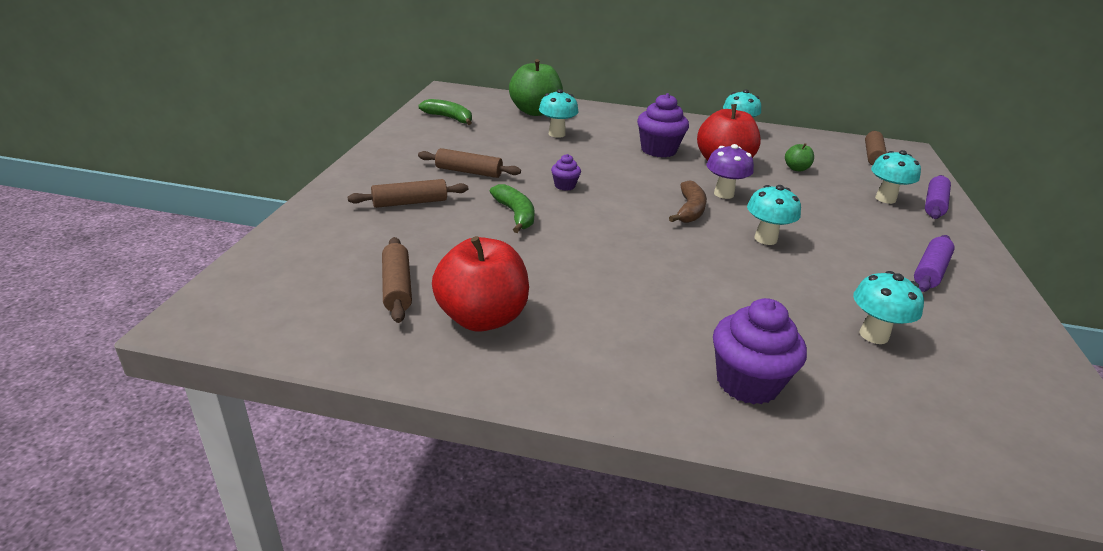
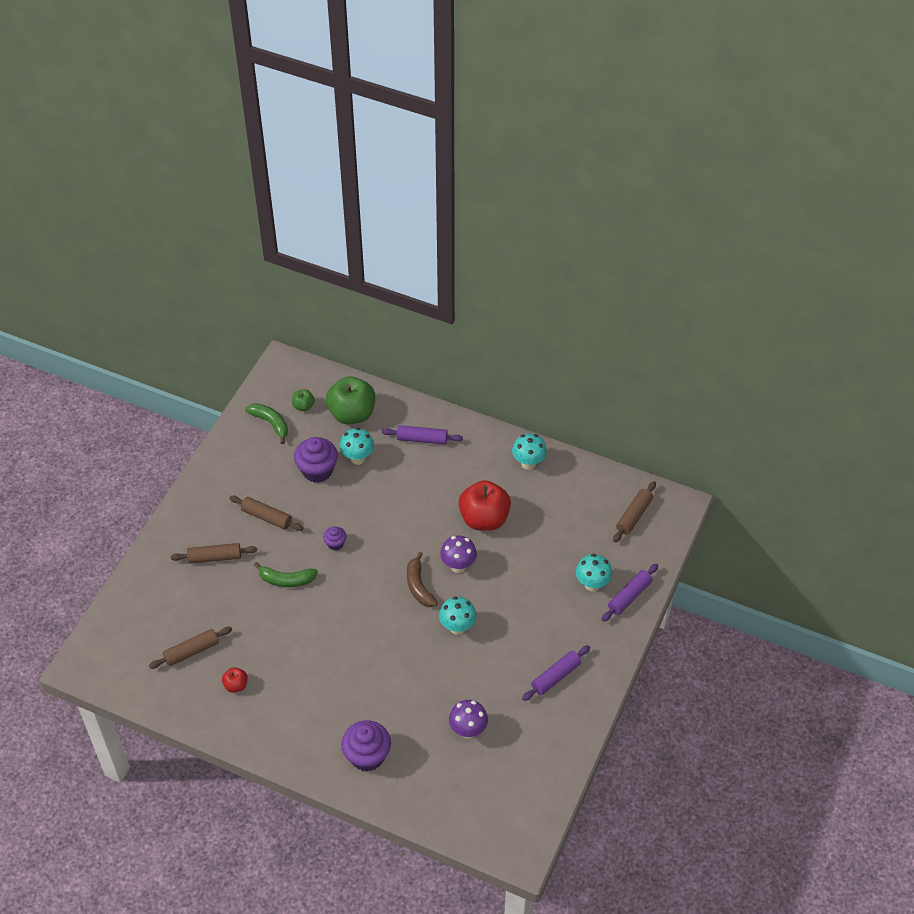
camera: 15 degrees right, 20 degrees up
(396, 287) = (191, 651): brown rolling pin -> brown rolling pin turned 60 degrees clockwise
(482, 318) = (236, 685): red apple -> red apple, size x0.46
(515, 215) = (286, 580): green banana -> green banana turned 105 degrees clockwise
(618, 122) = (422, 439): none -> purple rolling pin
(658, 150) = (437, 493): purple cupcake -> purple cupcake (317, 470)
(689, 210) = (419, 586): brown banana -> brown banana turned 135 degrees clockwise
(796, 169) = (545, 532): green apple -> green apple (303, 406)
(873, 335) = (468, 730): turquoise mushroom -> purple mushroom

